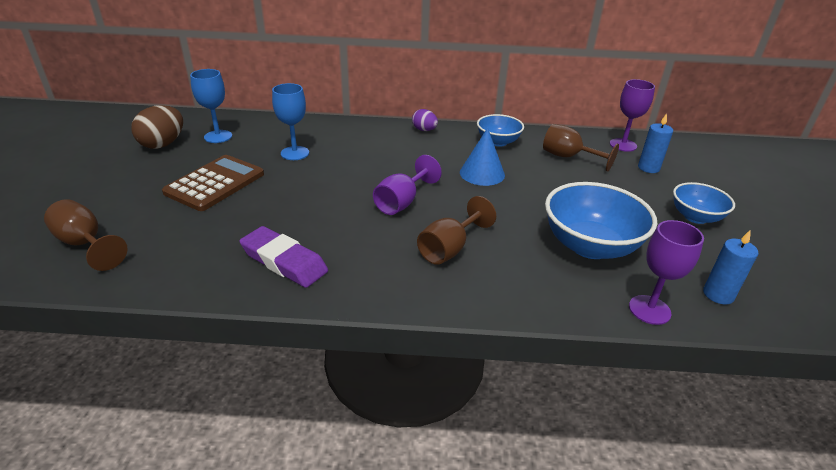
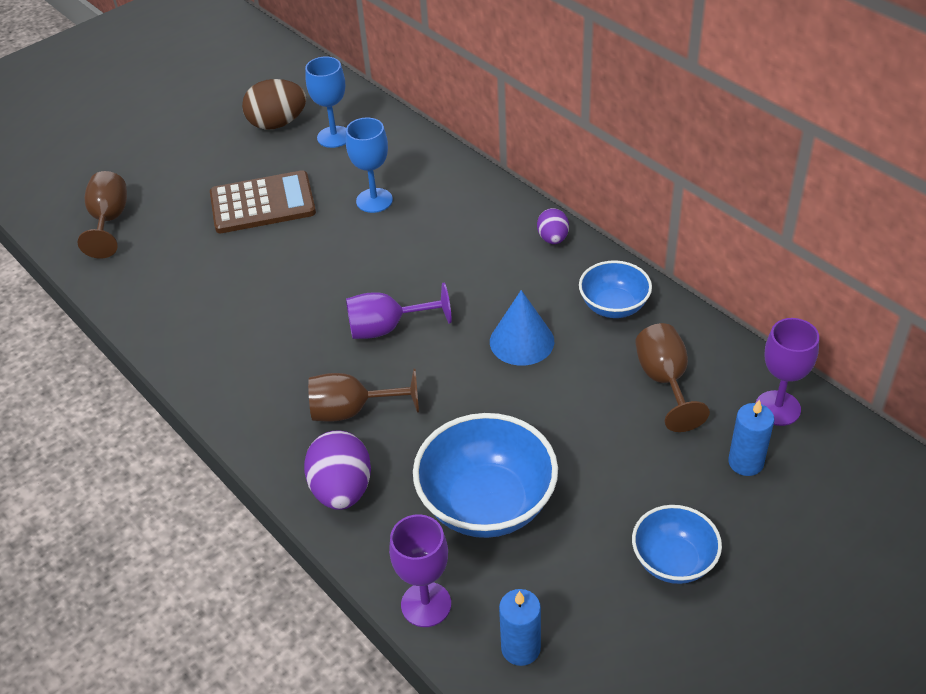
camera: 50 degrees right, 10 degrees up
(284, 261) = (212, 331): purple eraser -> none
(511, 289) = (342, 490): none -> purple egg

